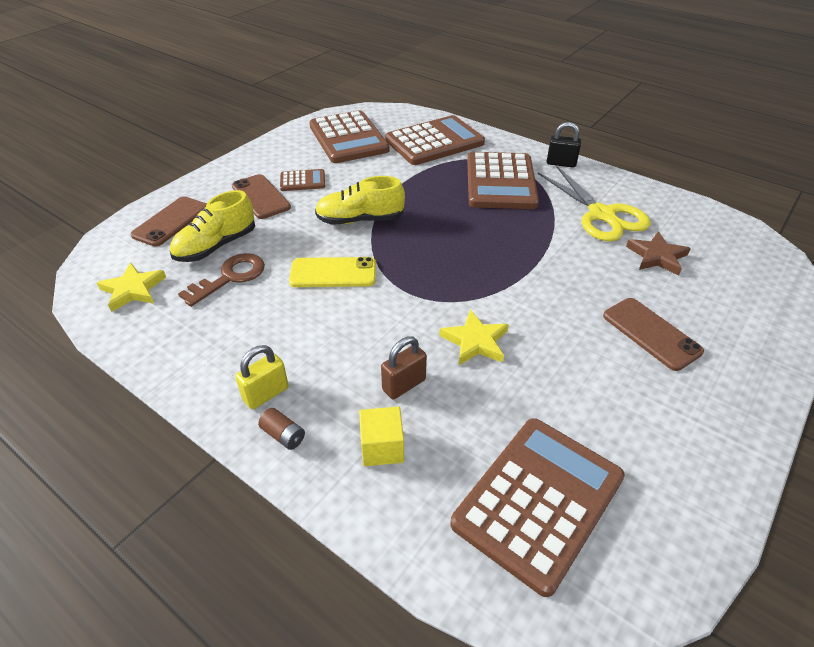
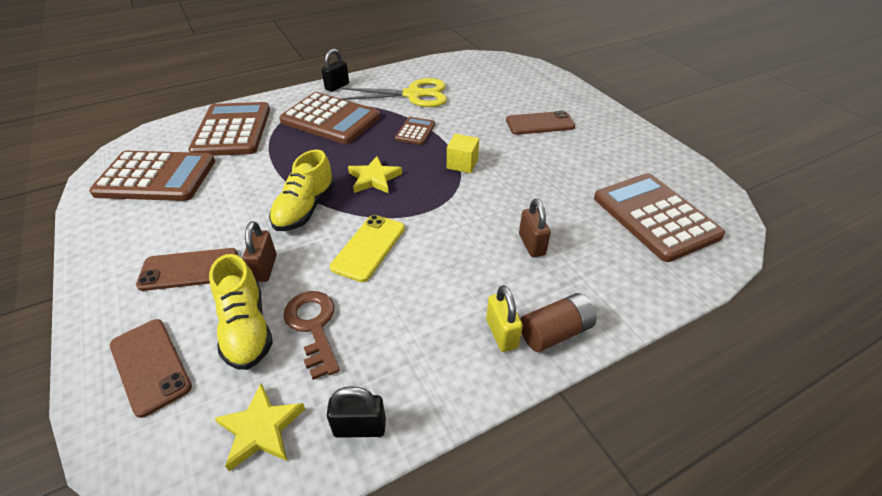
camera: 65 degrees left, 0 degrees up
(144, 337) = (360, 427): none -> black padlock
(279, 229) = (265, 268): none -> brown padlock
(283, 435) = (555, 332): brown battery -> brown battery, size x1.69
(302, 181) = (196, 230): brown calculator -> brown calculator (415, 131)
(382, 447) = (589, 275): yellow cube -> yellow cube (462, 164)
(475, 341) = (506, 195): yellow star -> yellow star (374, 178)
(657, 256) = (473, 93): brown star -> none

